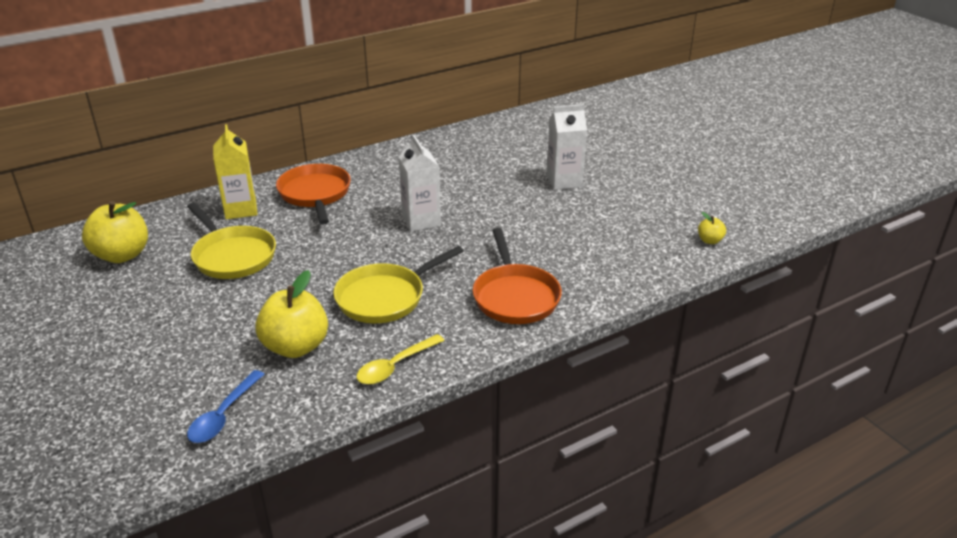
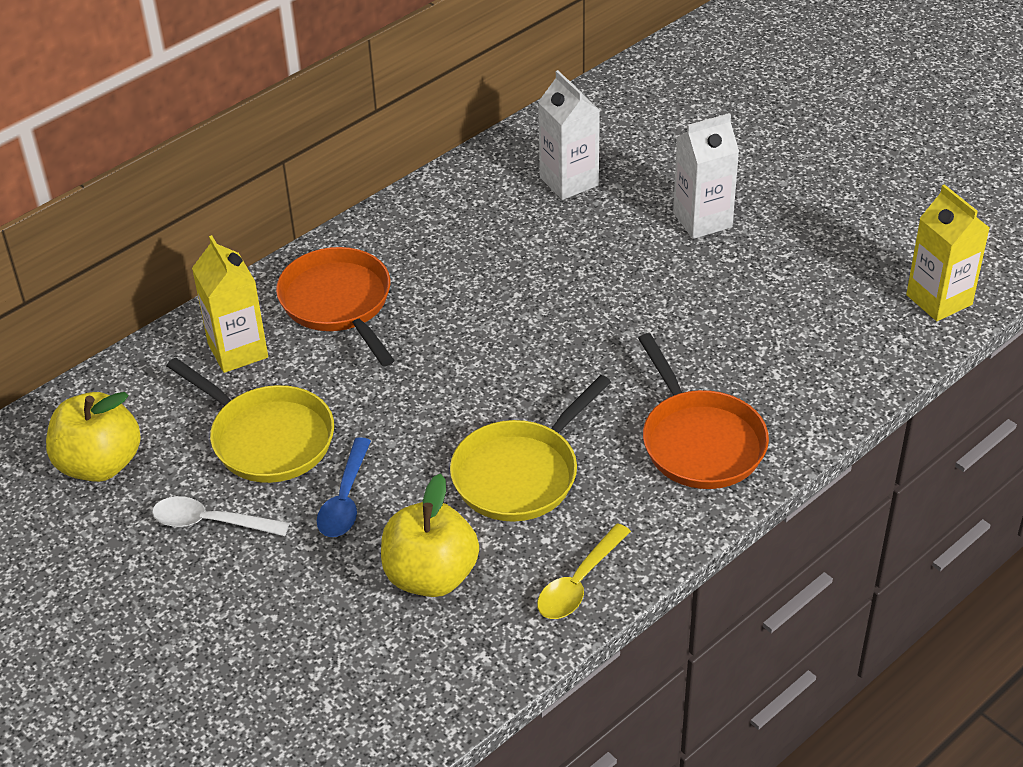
camera: 10 degrees left, 10 degrees up
(171, 295) = (211, 522): none -> white spoon
(224, 415) = (382, 697): blue spoon -> blue spoon (345, 499)
(421, 221) = (518, 329): white carton -> white carton (569, 181)
(710, 240) = (939, 300): yellow apple -> yellow carton

